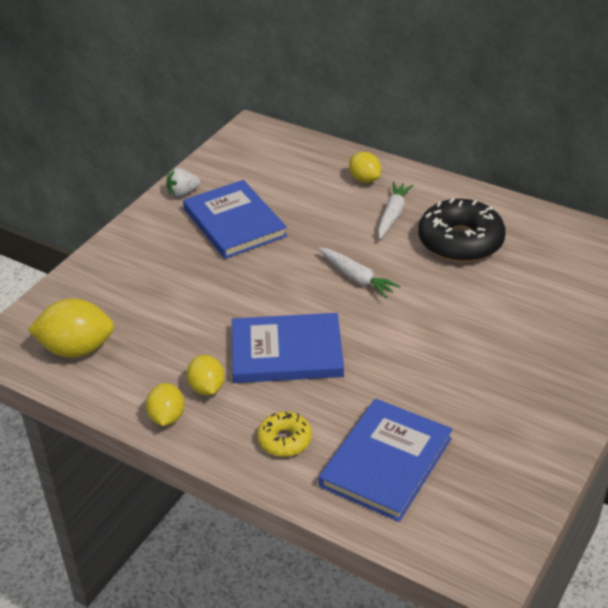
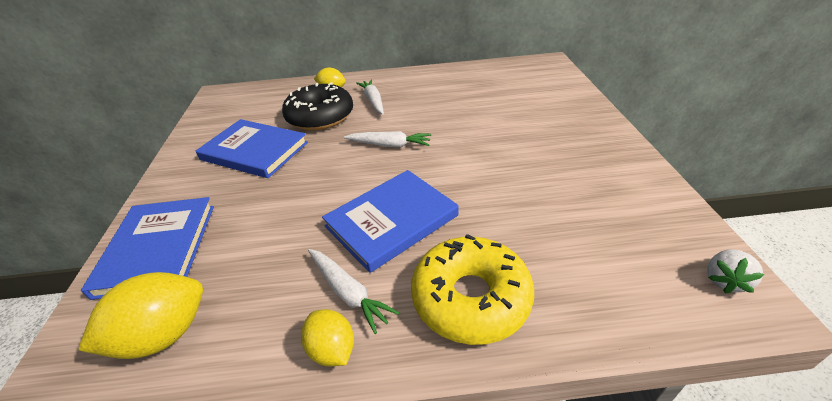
camera: 35 degrees left, 0 degrees up
(183, 193) = (189, 150): white strawberry -> white strawberry (724, 280)
(207, 388) = (348, 292): yellow lemon -> white carrot
(284, 440) = (470, 298): yellow donut -> yellow donut, size x1.91
(386, 462) = (571, 263): blue book -> blue book (158, 248)
(460, 241) = (434, 97): black donut -> black donut (320, 116)

